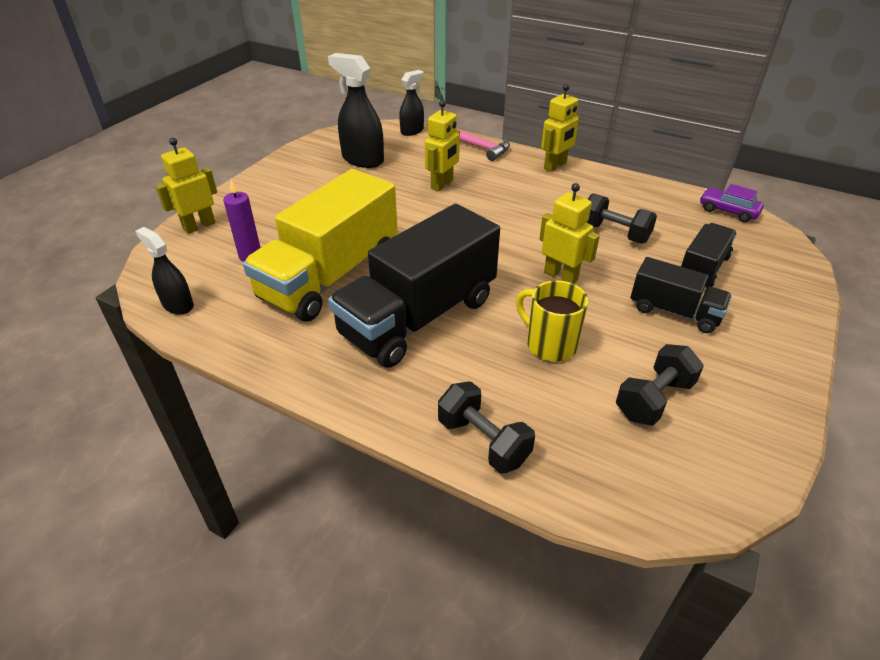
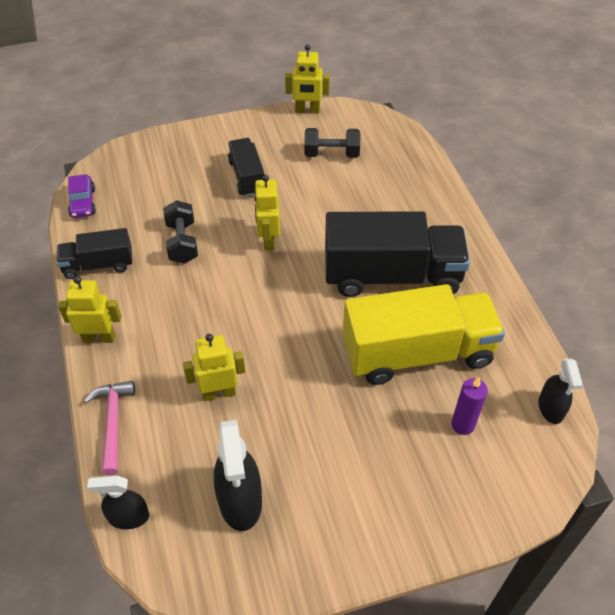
camera: 135 degrees left, 10 degrees up
(199, 226) = (484, 510): yellow robot -> yellow robot (307, 110)
(483, 441) = (435, 191): black dumbbell -> none
(549, 344) = (340, 208): yellow mug -> none
(702, 269) = (183, 184): black truck -> black truck (98, 265)

